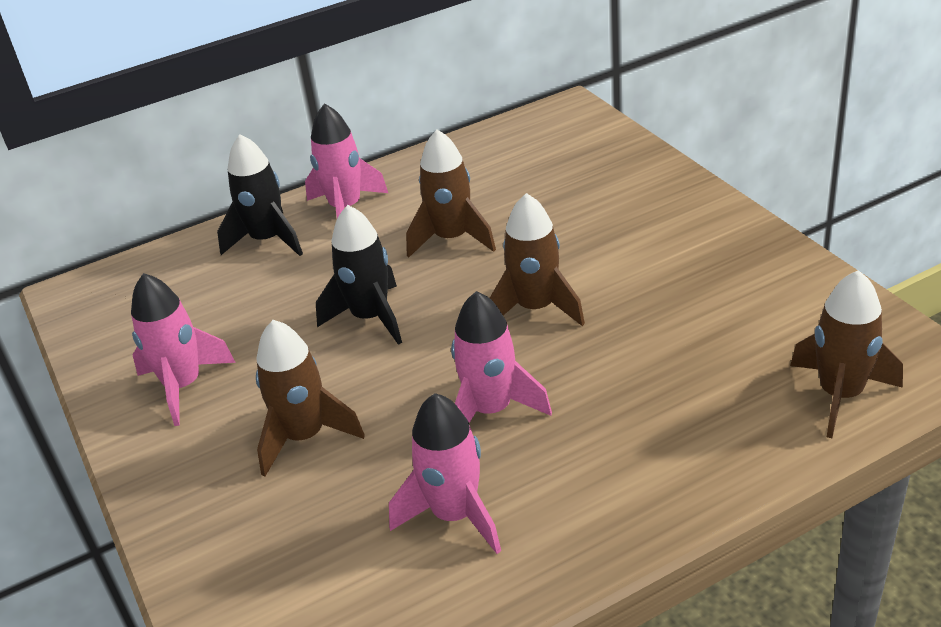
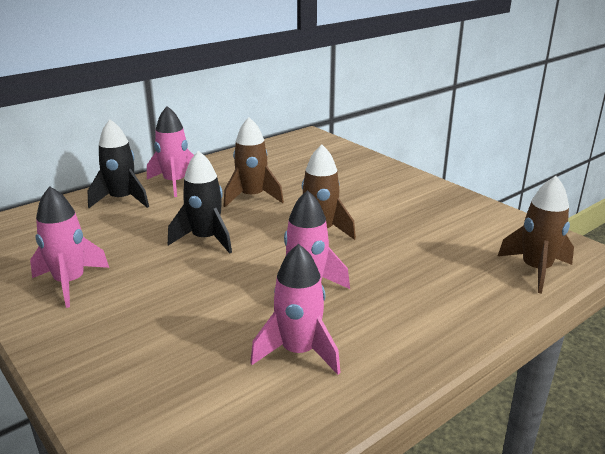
camera: 15 degrees left, 10 degrees down
(305, 437) = (171, 309): brown rocket -> none

